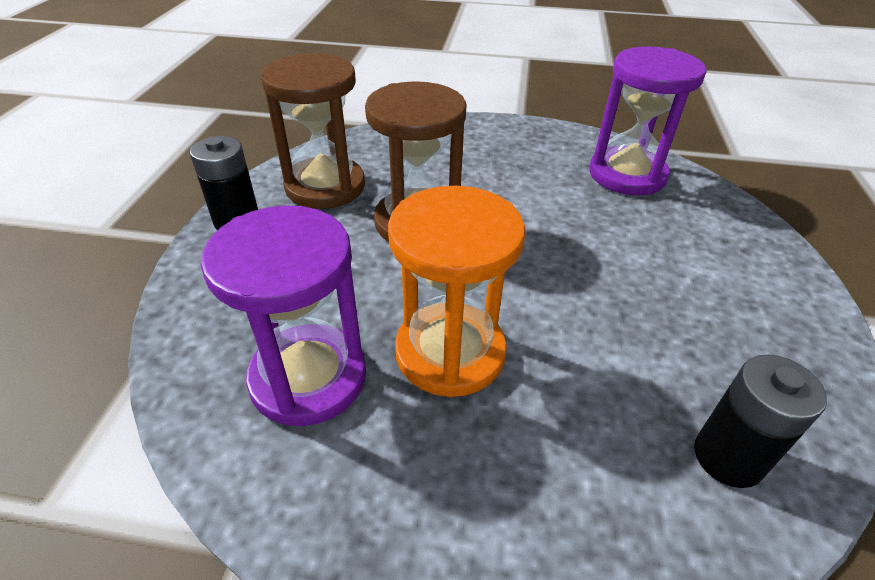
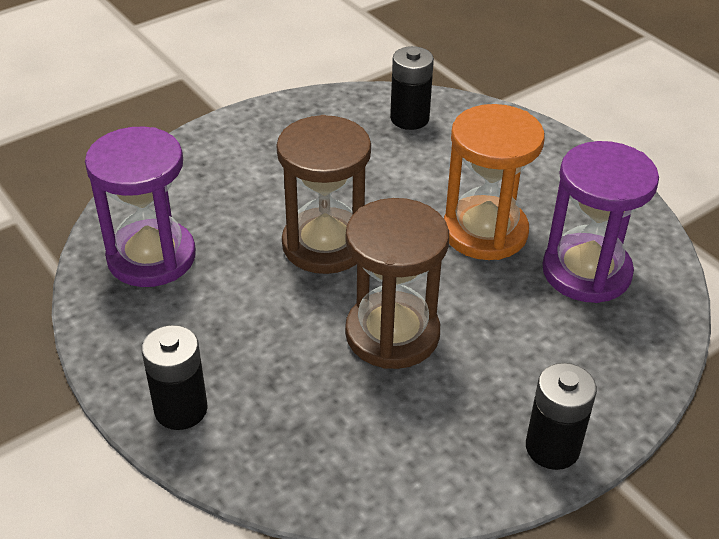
camera: 135 degrees left, 0 degrees up
(325, 186) = (429, 437): brown hourglass -> brown hourglass (325, 244)
(474, 131) = (181, 409): none -> black battery

